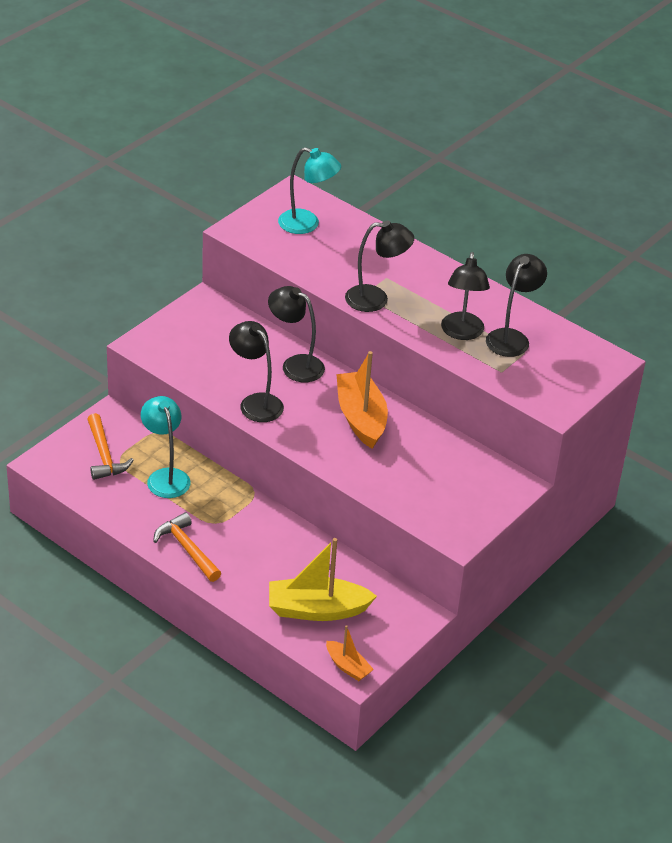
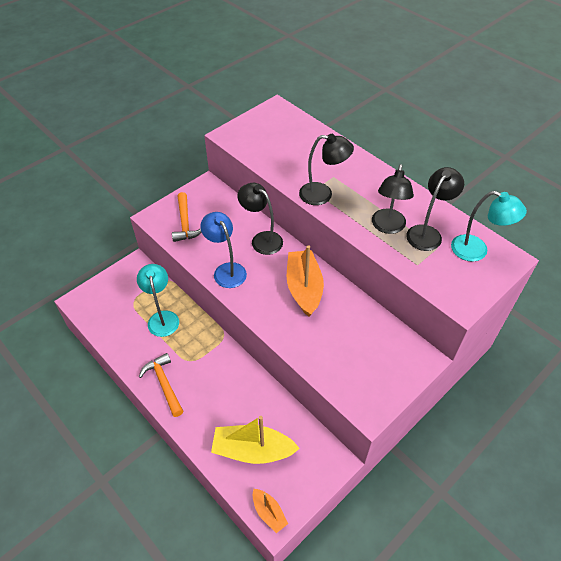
camera: 10 degrees right, 10 degrees up
(104, 455) = (123, 297): orange hammer -> orange hammer (185, 223)
(255, 402) = (226, 270): black lamp -> blue lamp
(307, 224) = (280, 132): turquoise lamp -> turquoise lamp (476, 251)

